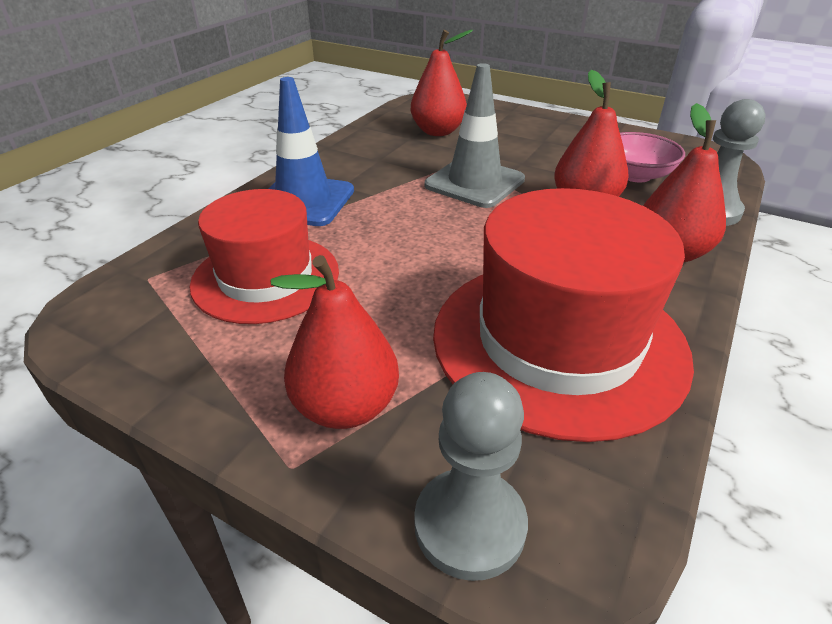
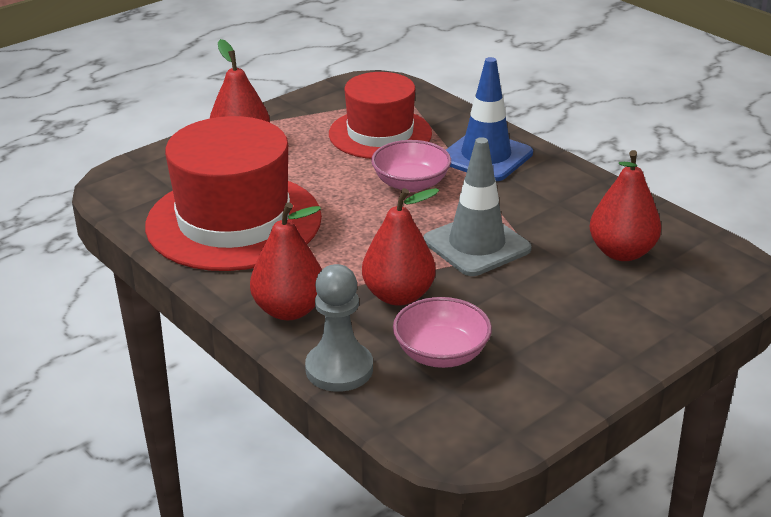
camera: 110 degrees right, 5 degrees down
(384, 233) = (411, 184): none -> pink bowl
(469, 525) = (147, 164): grey pawn -> none

